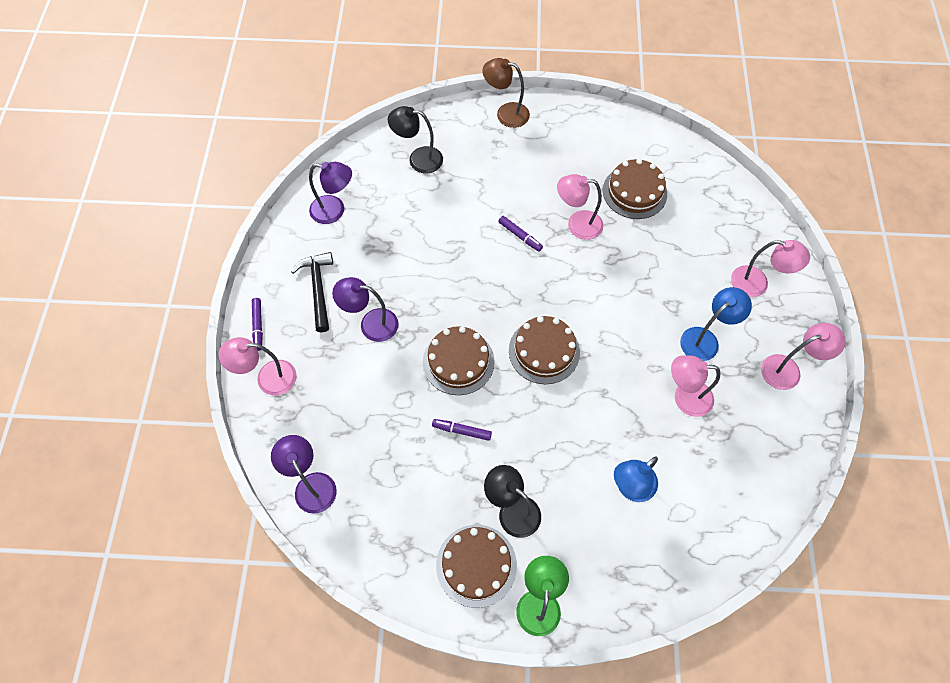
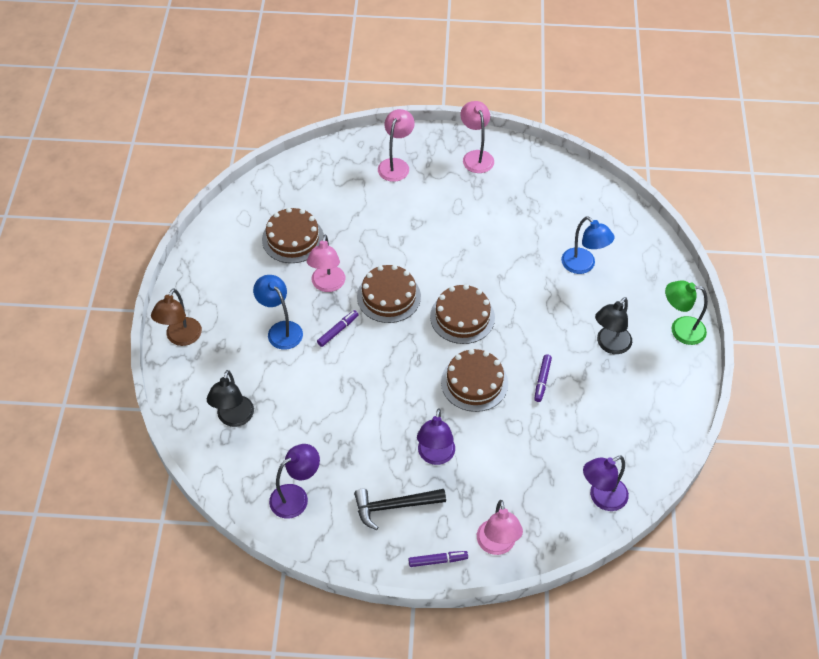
camera: 90 degrees left, 10 degrees down
(334, 211) = (296, 496): purple lamp -> purple lamp turned 45 degrees clockwise
(476, 565) = (658, 371): brown cake -> brown cake (388, 296)
(684, 398) = (503, 224): pink lamp -> none
(705, 339) = (449, 204): blue lamp -> blue lamp (281, 330)

